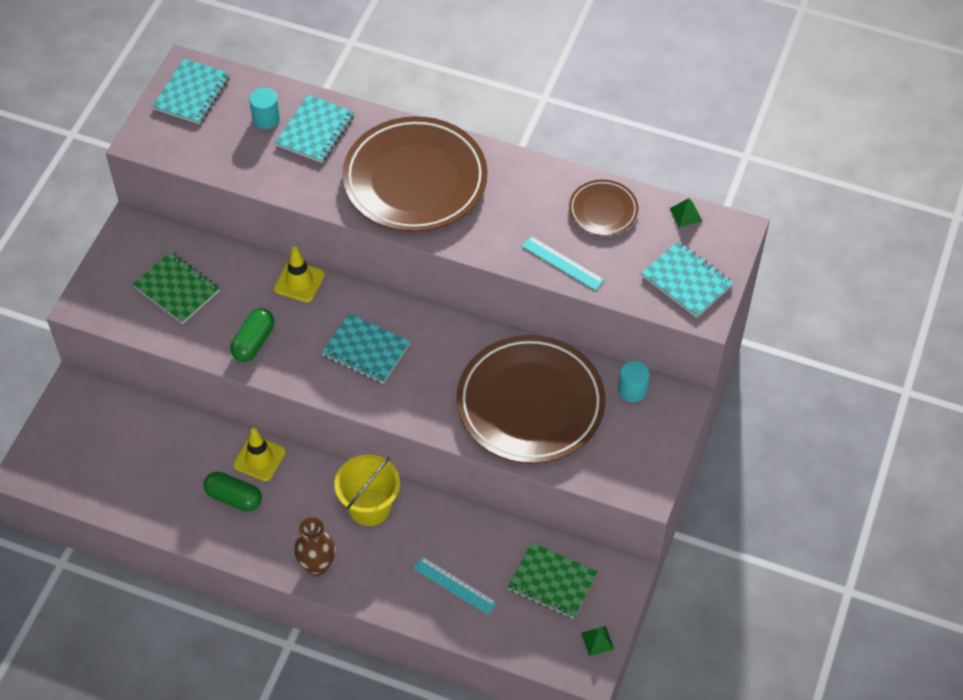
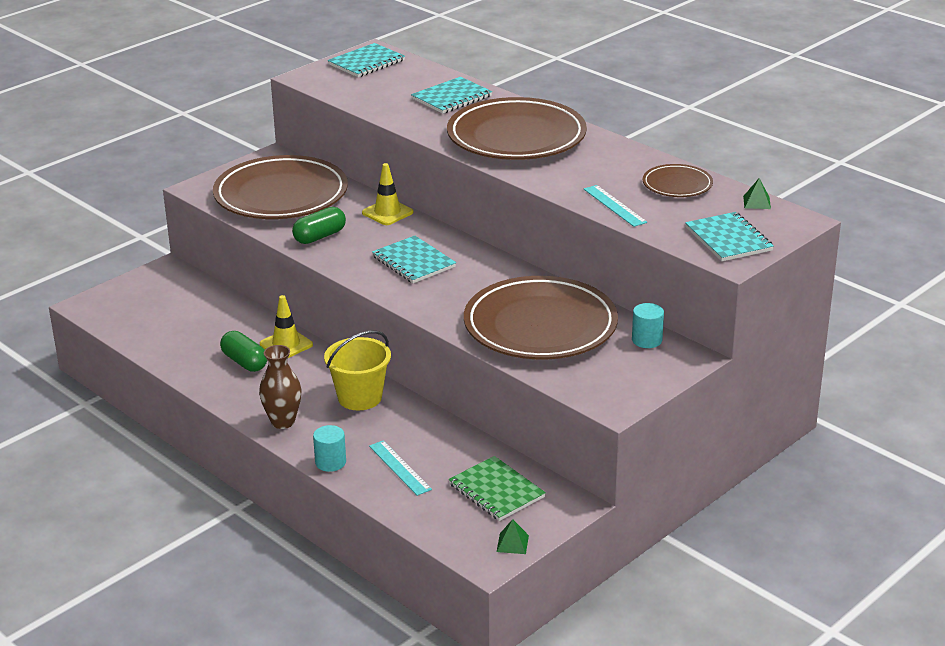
camera: 25 degrees right, 25 degrees down
(177, 289) = (281, 195): green notebook -> brown plate
(266, 118) = (416, 84): turquoise cylinder -> turquoise cylinder (330, 462)

